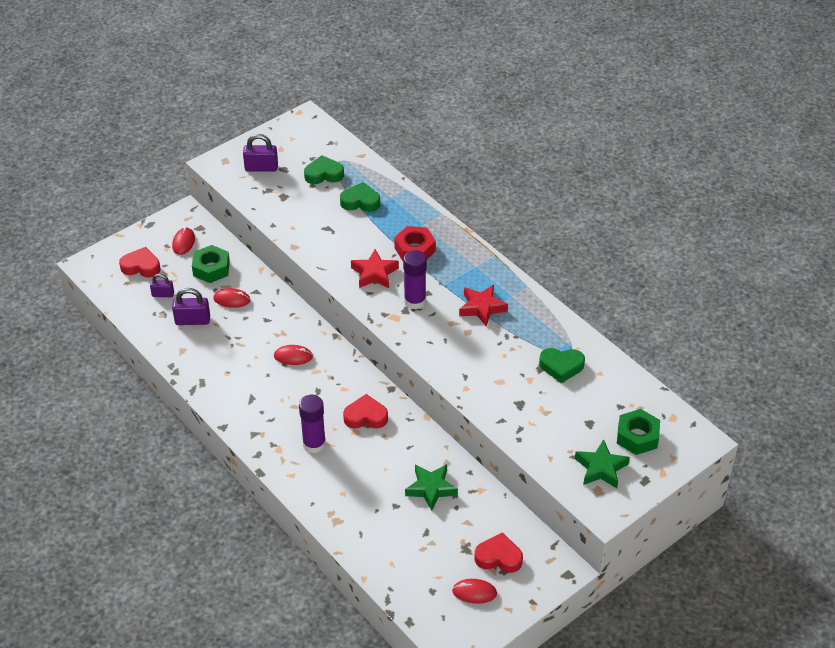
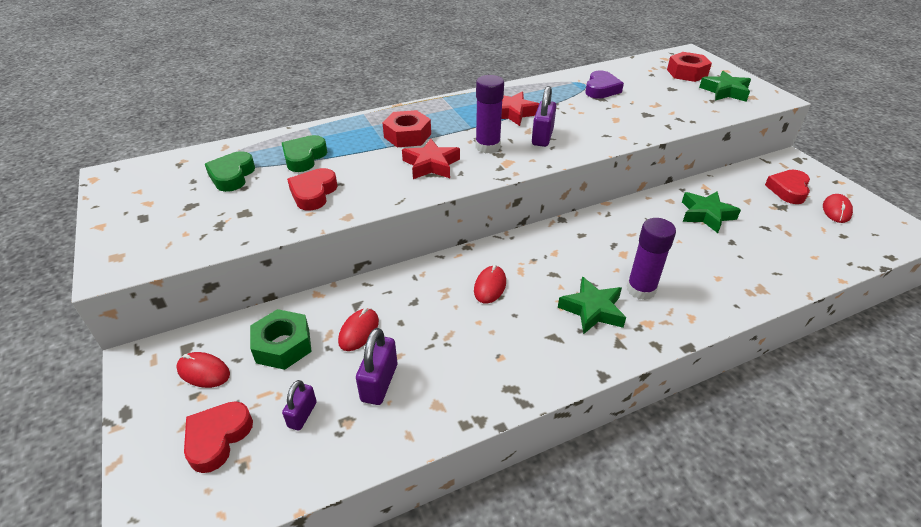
camera: 75 degrees left, 5 degrees down
(261, 168) = (168, 224): purple padlock -> purple padlock (542, 137)
(283, 417) = (592, 310): none -> green star
(365, 416) = (601, 243): red heart -> red heart (313, 193)
(561, 366) = (601, 89): green heart -> purple heart
(637, 436) = (687, 73): green nut -> red nut

